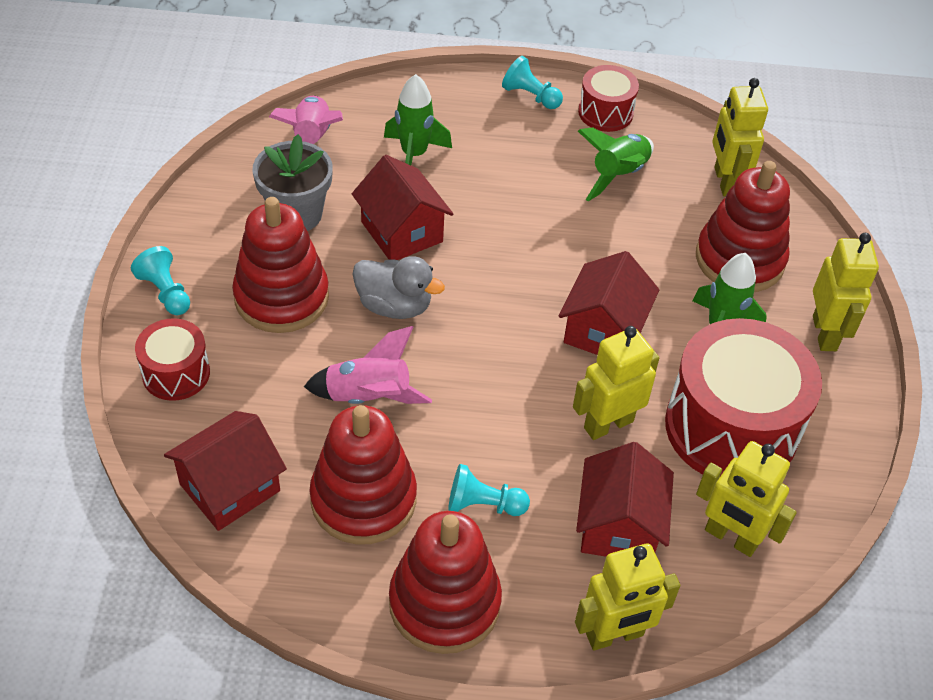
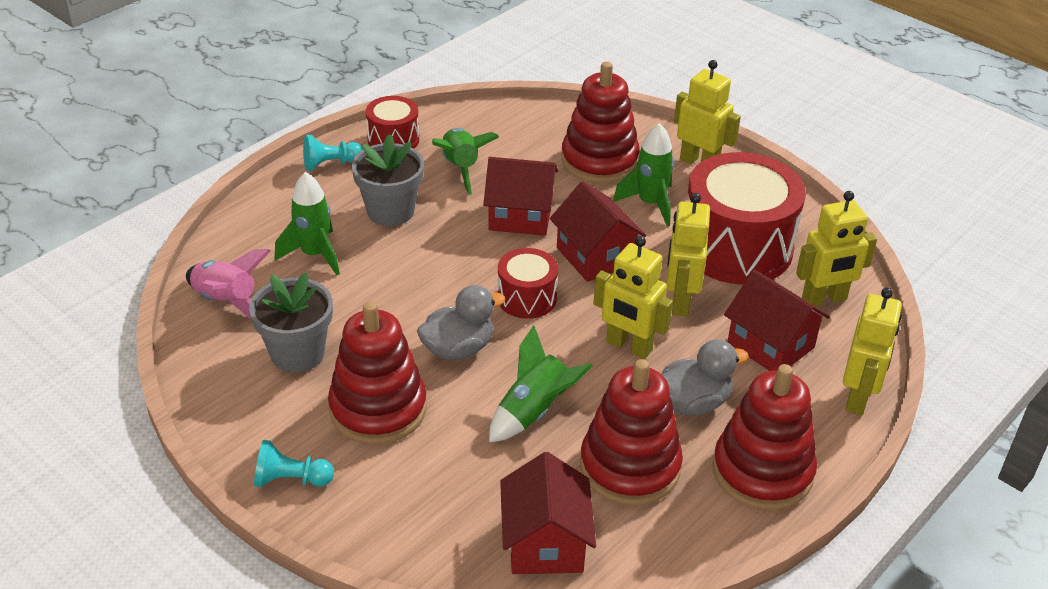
camera: 50 degrees left, 10 degrees down
(176, 373) = (390, 518): red drum -> red drum (527, 298)
(369, 397) = (534, 412): pink rocket -> green rocket
(402, 232) = (387, 304): red house -> red house (520, 216)
(483, 504) = (693, 403): turquoise pawn -> grey duck
(514, 166) = (390, 211): none -> grey flower pot
(725, 181) = (524, 126): yellow robot -> yellow robot (628, 346)

